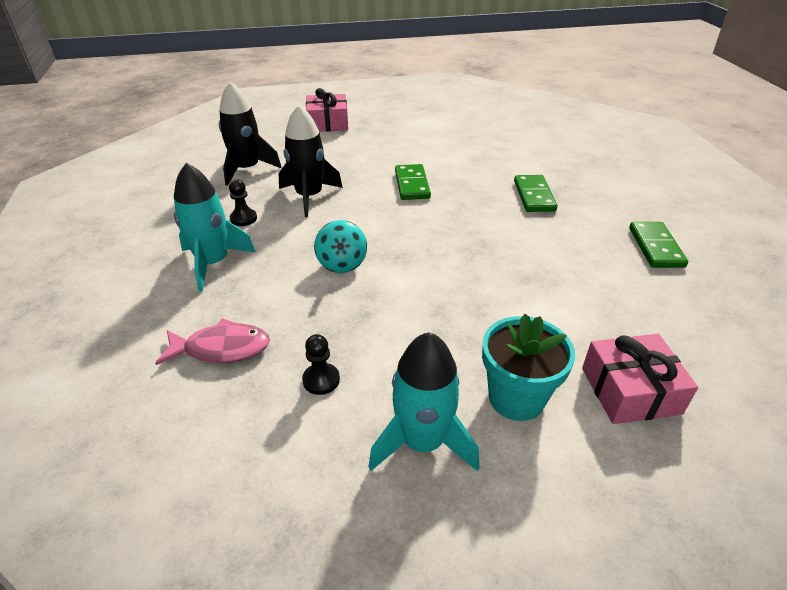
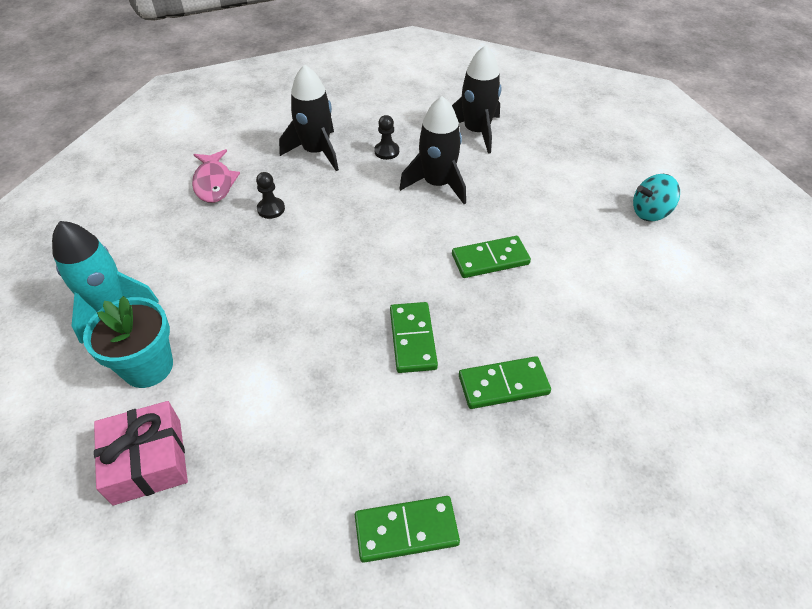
camera: 80 degrees right, 10 degrees up
(213, 263) = (316, 152): turquoise rocket -> black rocket
(321, 380) = (178, 241): black pawn -> black pawn (271, 209)
(328, 123) = (614, 165): pink gift -> none
(342, 263) = (326, 227): turquoise spinning top -> turquoise spinning top (650, 212)
(490, 228) = (413, 339): none -> green domino

